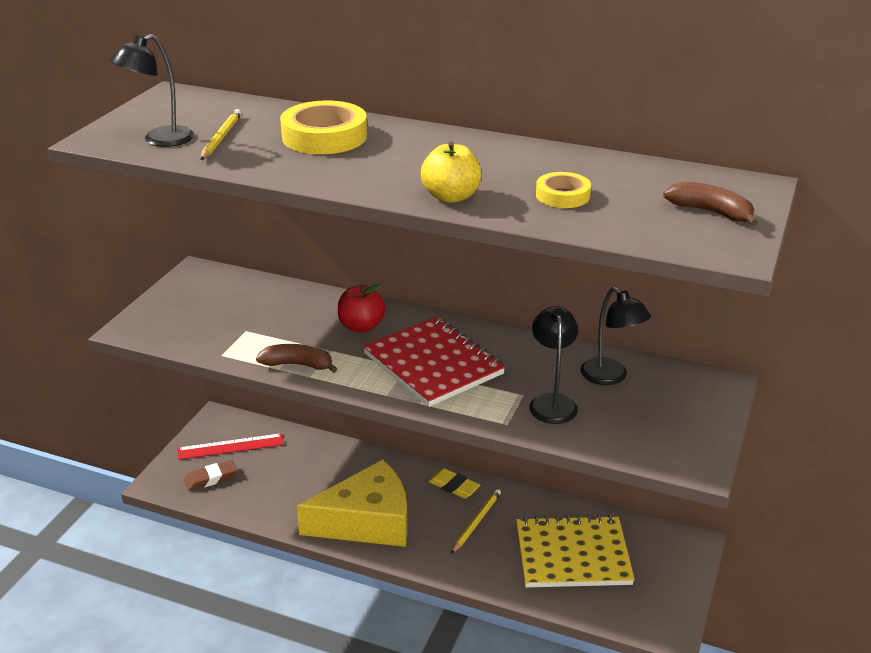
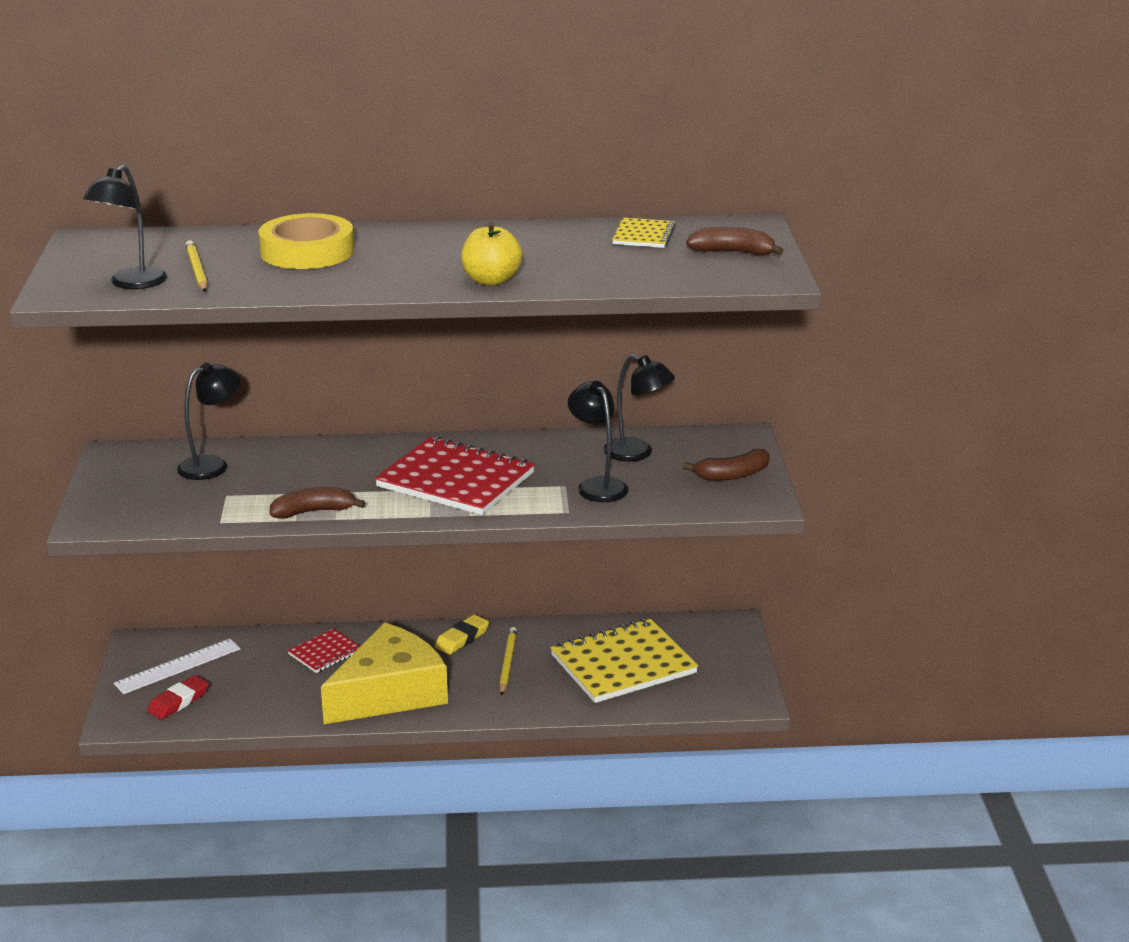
camera: 25 degrees left, 5 degrees down
(211, 478) = (178, 701): brown eraser -> red eraser
(230, 446) = (178, 666): red ruler -> white ruler
(257, 299) = (212, 465): none -> black lamp
(342, 467) = (325, 653): none -> red notebook
(361, 326) = (352, 465): red apple -> none
(454, 486) = (462, 638): yellow eraser -> yellow eraser turned 60 degrees counterclockwise
(562, 195) = (592, 262): yellow tape -> none
(636, 176) = (643, 235): none -> yellow notebook
(685, 425) = (732, 475): none -> brown banana

